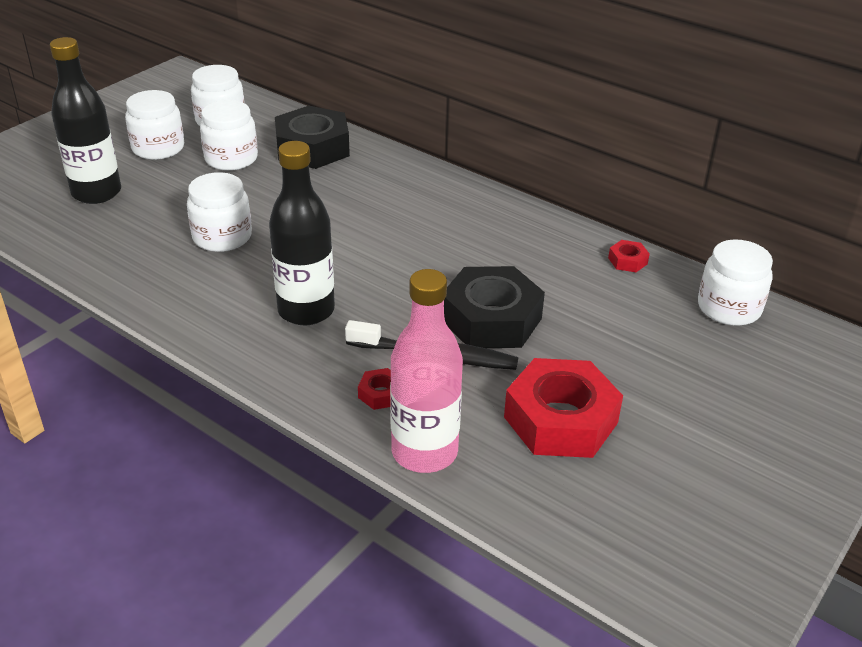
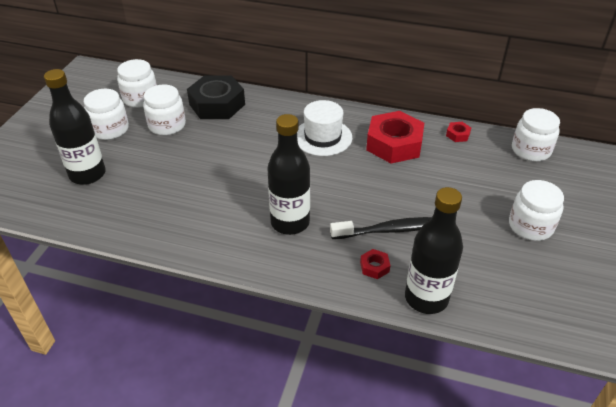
camera: 20 degrees left, 5 degrees up
(222, 237) = (199, 184): white jar -> white jar (530, 226)
(424, 452) = (426, 298): pink bottle -> black bottle
(426, 219) = (322, 137): none -> white hat
(491, 319) = (406, 195): black nut -> none
(560, 420) = (488, 251): red nut -> red nut (394, 144)

